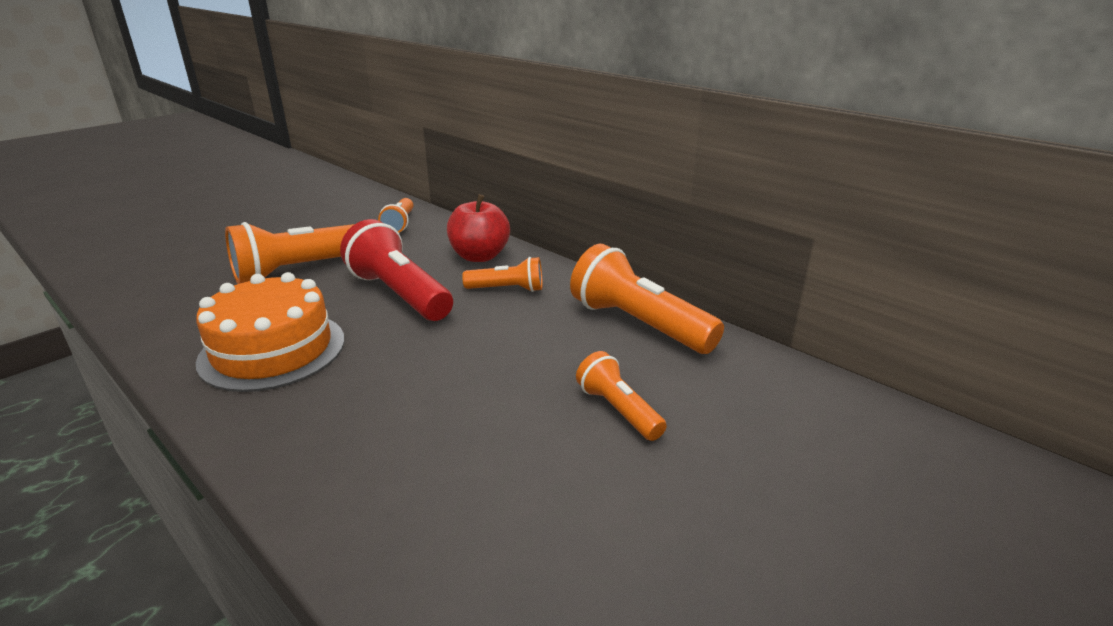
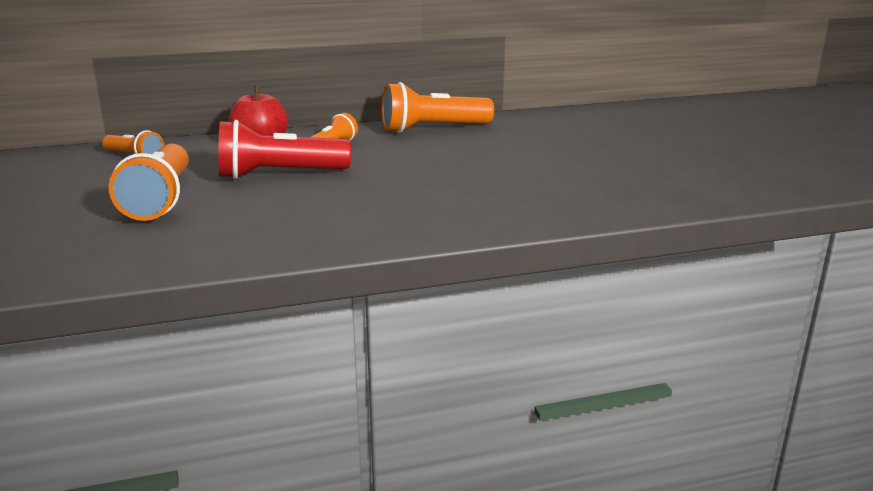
camera: 60 degrees left, 5 degrees down
(273, 350) = (302, 220): orange cake -> none
(618, 410) = (511, 151): orange flashlight -> none

